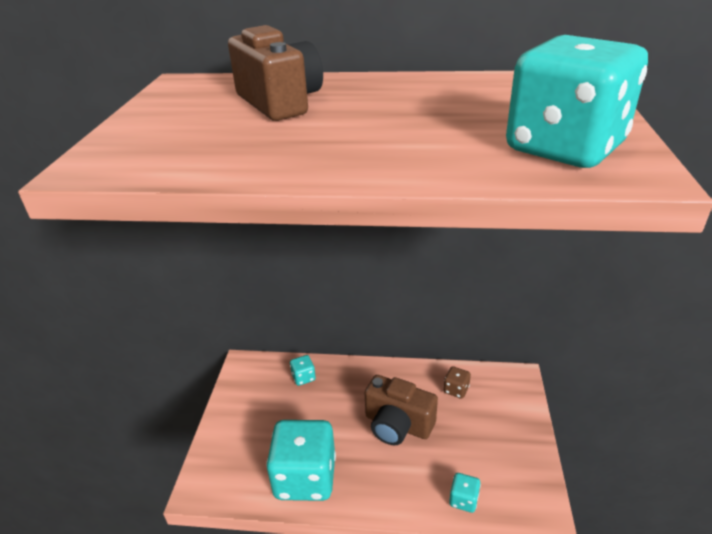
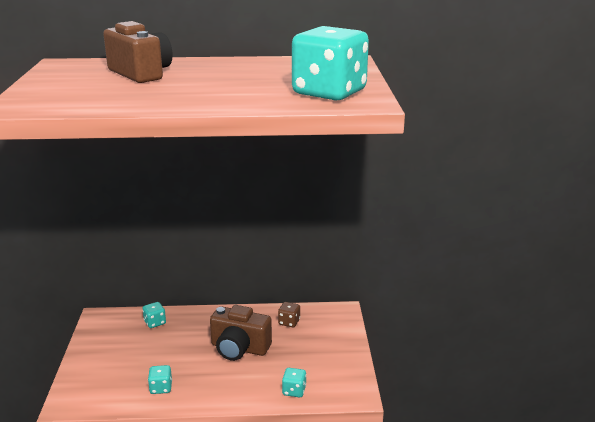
camera: 10 degrees left, 10 degrees down
(305, 477) = (161, 388): turquoise dice -> turquoise dice, size x0.43

